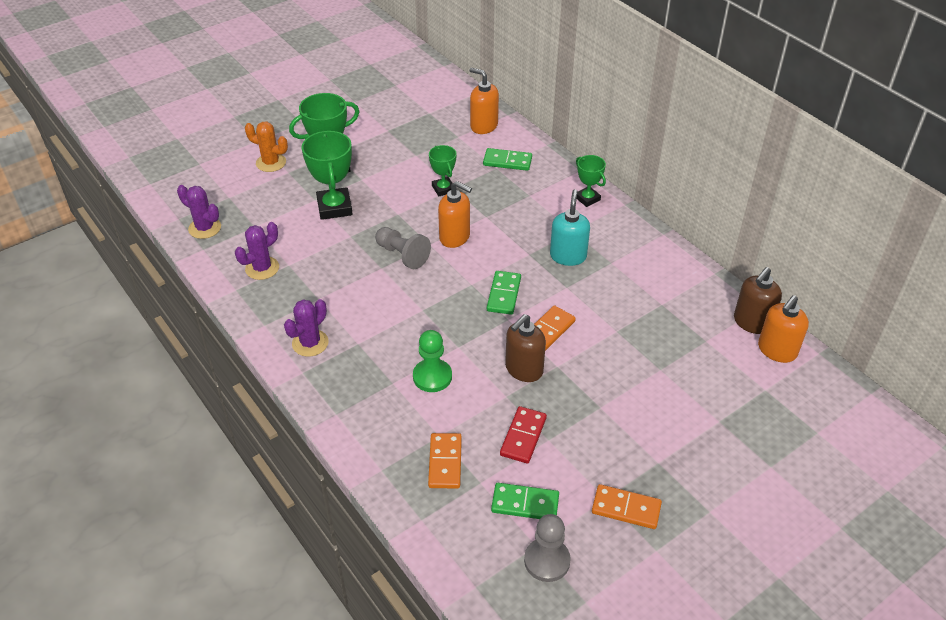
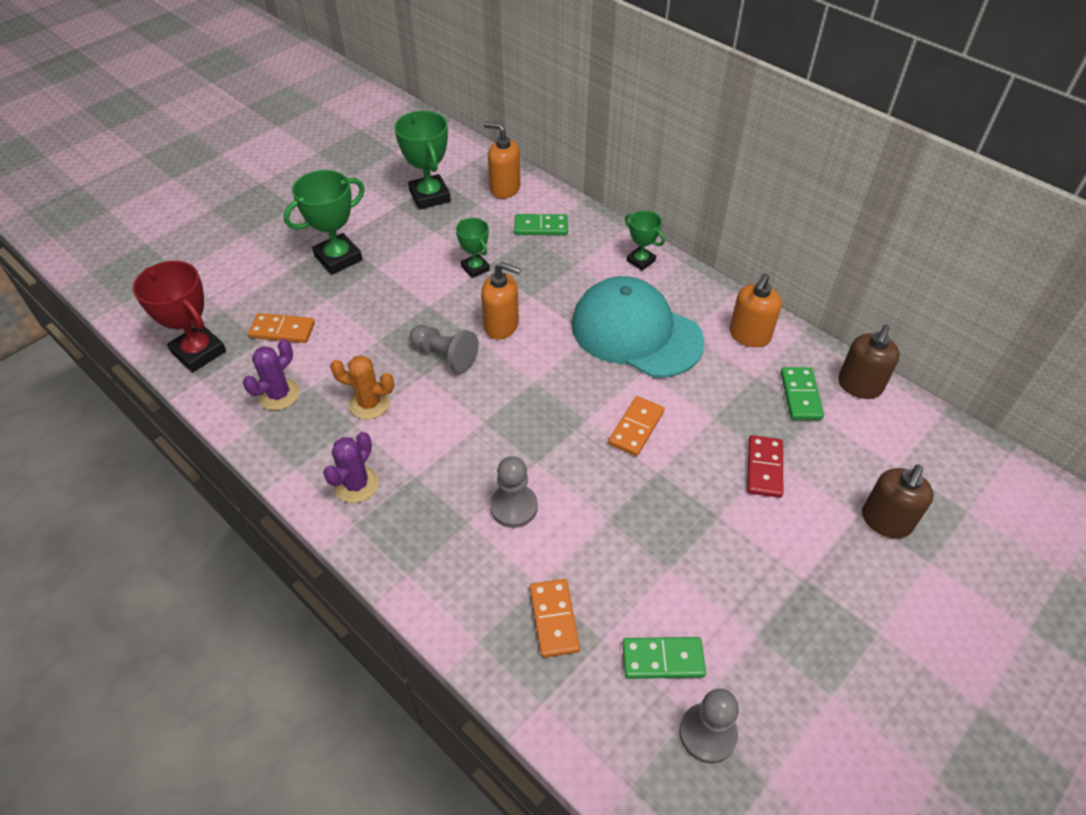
camera: 10 degrees left, 5 degrees up
(205, 228) = (199, 352): purple cactus -> red trophy
(271, 163) = (265, 260): orange cactus -> orange cactus (369, 403)
(334, 207) = (352, 306): green trophy -> green trophy (430, 196)
(432, 377) = (514, 507): green pawn -> grey pawn
(503, 294) = (574, 389): green domino -> green domino (800, 395)
(523, 369) = (619, 481): brown soap dispenser -> brown soap dispenser (886, 521)
(523, 436) = (639, 569): red domino -> red domino (764, 468)
(568, 256) = (636, 332): turquoise soap dispenser -> turquoise cap
(626, 508) = (782, 645): orange domino -> orange domino (282, 330)
(776, 350) = (895, 416): orange soap dispenser -> orange soap dispenser (749, 335)

